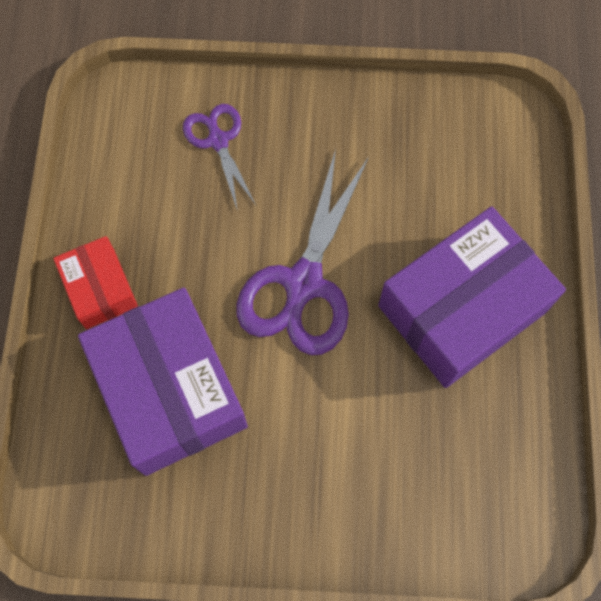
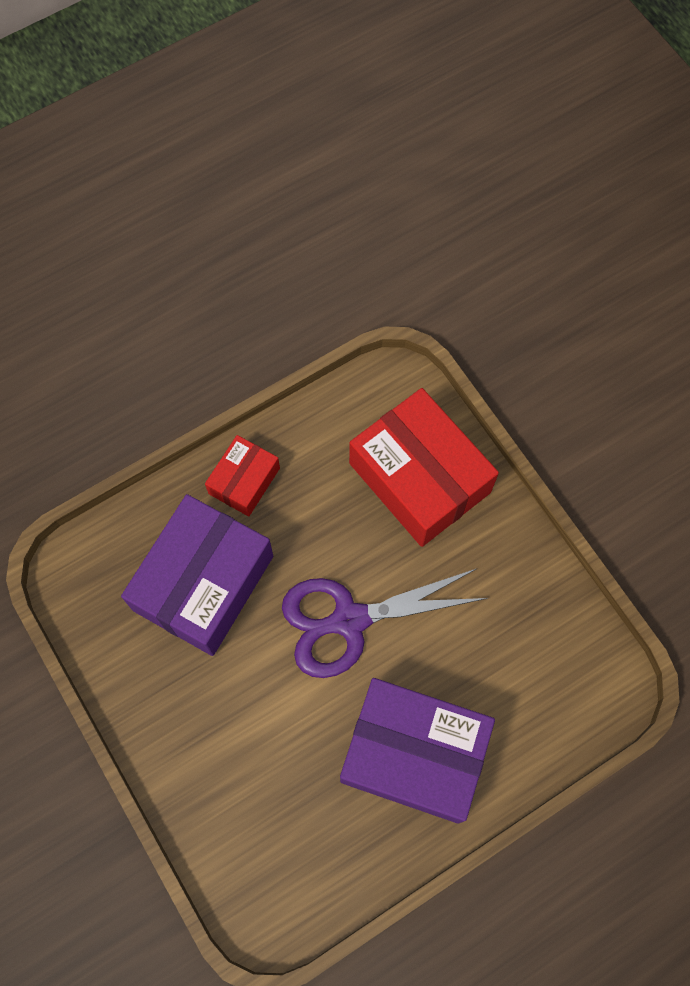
camera: 55 degrees right, 0 degrees up
(218, 140) = (419, 478): purple scissors -> red box

